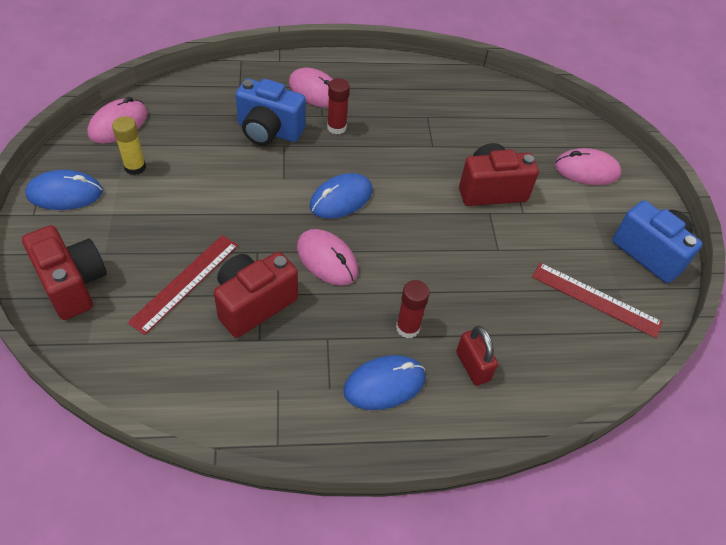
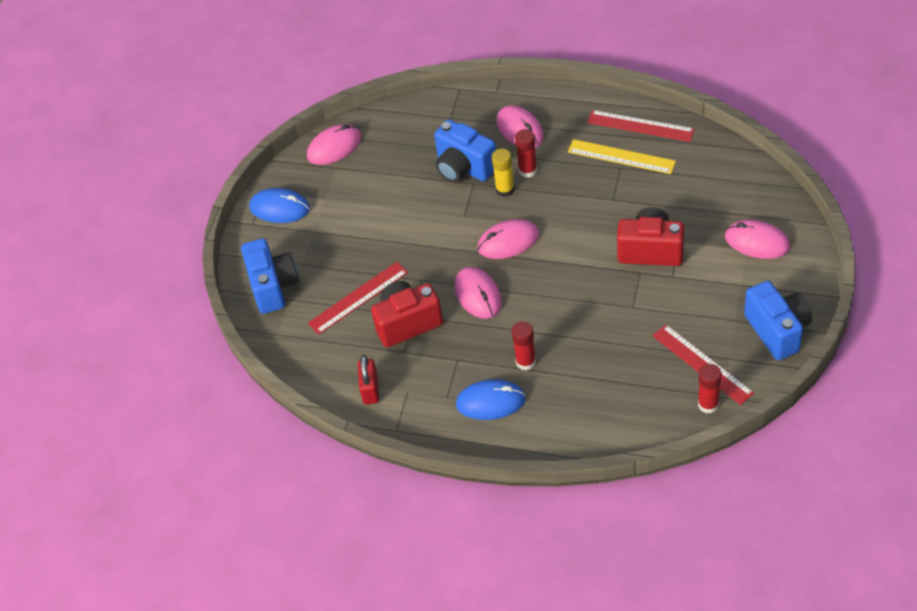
camera: 30 degrees right, 0 degrees up
(73, 284) = (273, 287): red camera -> blue camera
(135, 167) = (340, 191): yellow glue stick -> yellow glue stick (505, 189)
(341, 199) = (508, 242): blue mouse -> pink mouse
(424, 107) = (621, 157): none -> yellow ruler
(431, 79) = (640, 126): none -> red ruler
(472, 366) = (567, 400): red padlock -> red padlock (370, 389)
(623, 343) = (708, 404): none -> red glue stick

